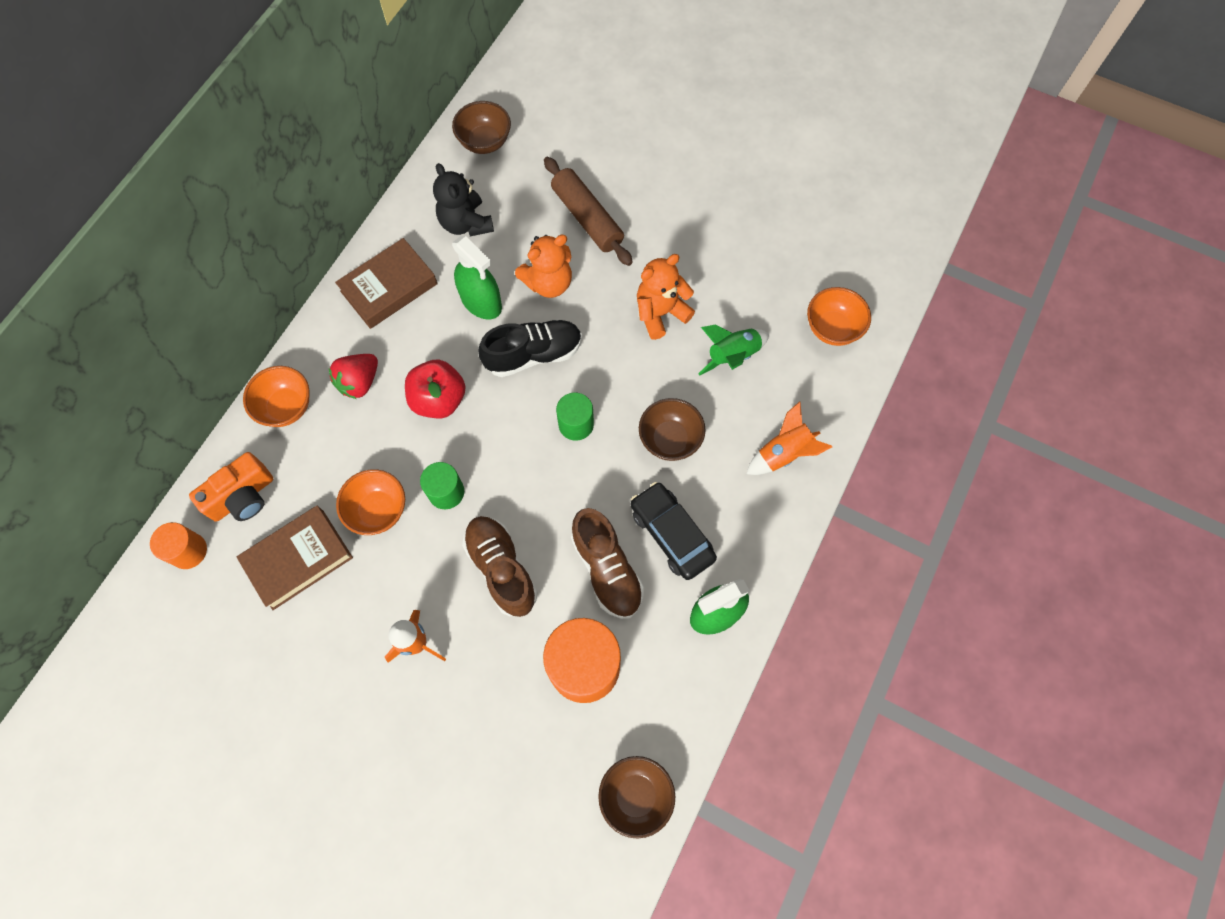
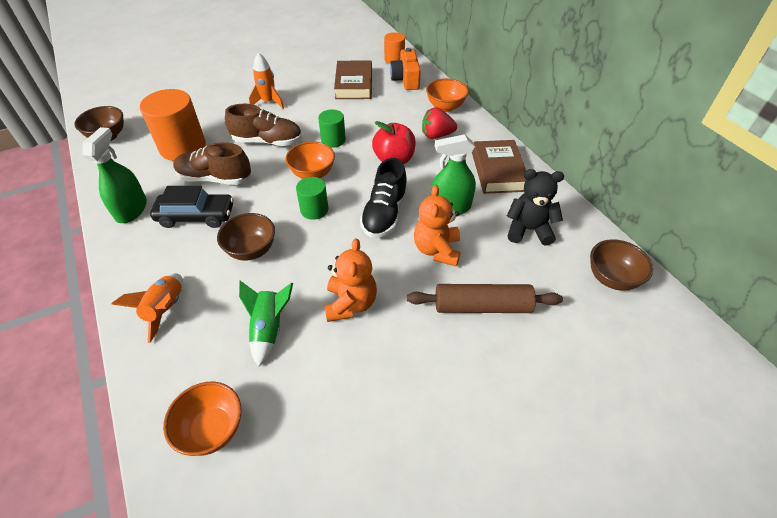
camera: 125 degrees right, 20 degrees down
(359, 382) = (436, 135): red strawberry -> red strawberry turned 75 degrees counterclockwise
(378, 510) = (350, 115): orange bowl -> orange bowl (312, 174)

